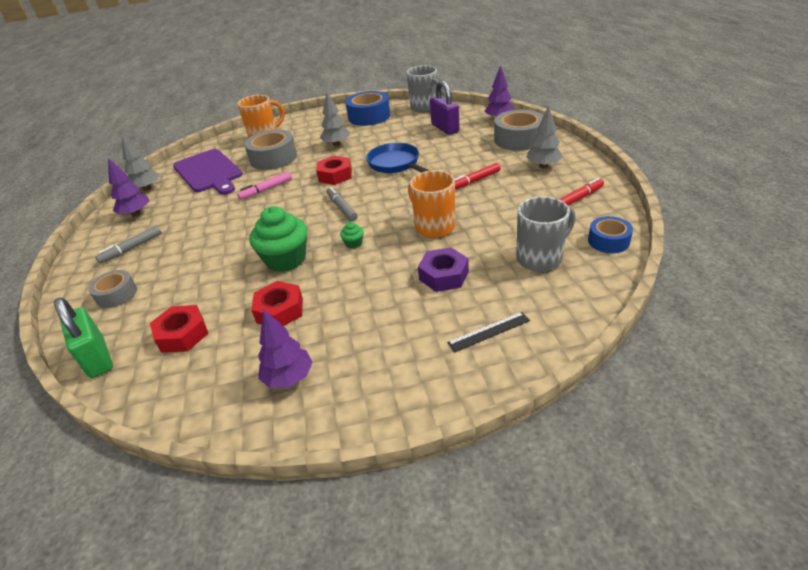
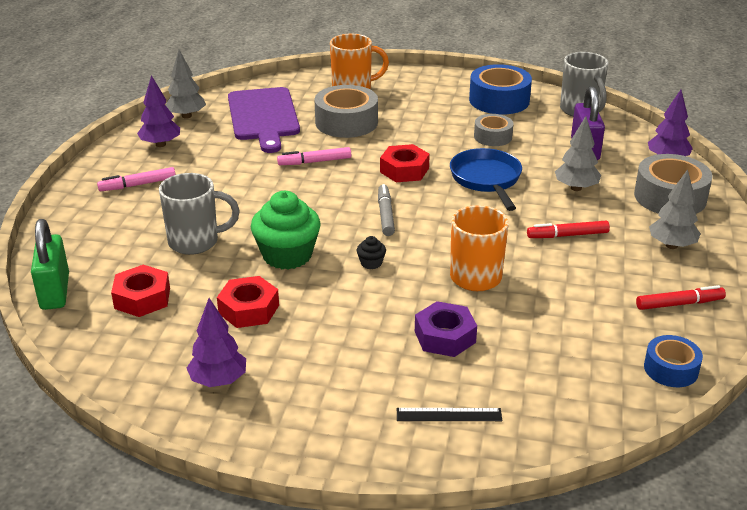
camera: 20 degrees right, 5 degrees down
(116, 294) = (100, 232): grey tape -> grey tape (493, 137)
(131, 248) = (137, 185): grey marker -> pink marker
(336, 144) = (432, 128): grey tree -> grey tree (576, 188)
(353, 243) = (371, 263): green cupcake -> black cupcake
(540, 258) = (570, 358): grey mug -> grey mug (195, 242)

